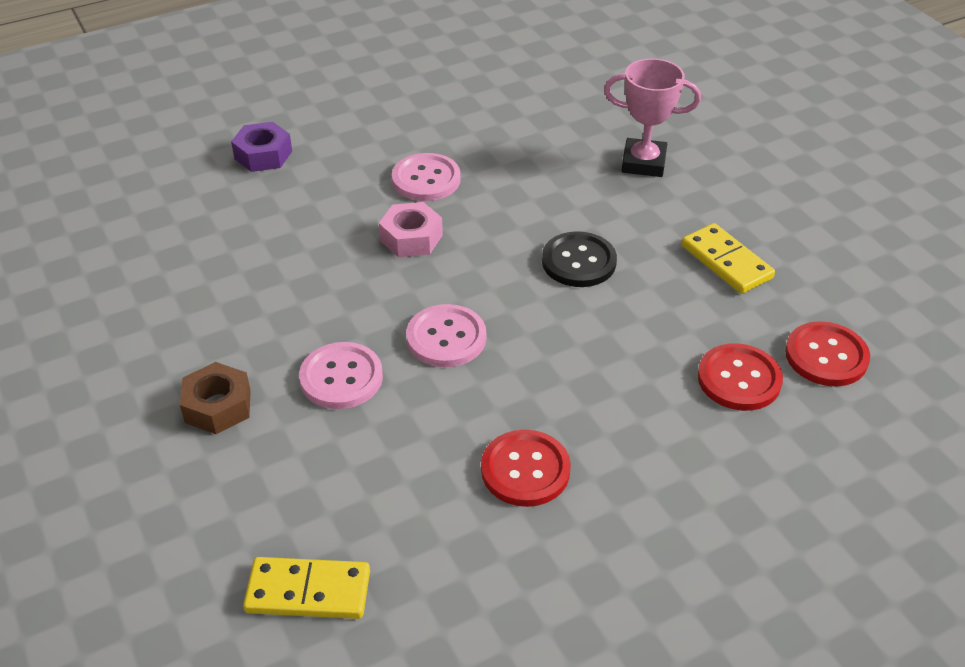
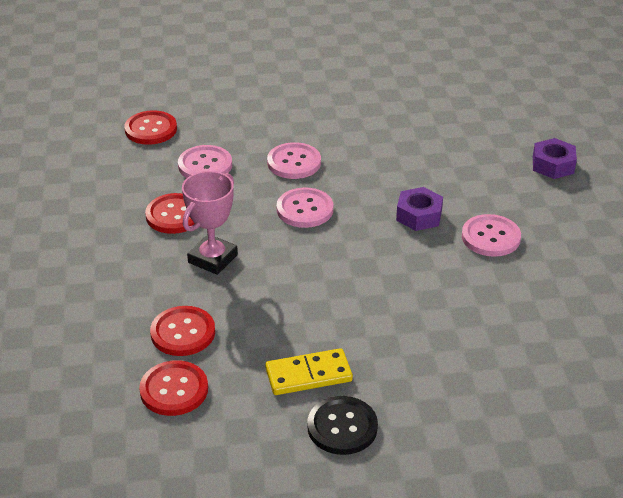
camera: 110 degrees right, 5 degrees down
(218, 406) = (298, 118): brown nut -> none
(308, 591) = (151, 129): yellow domino -> red button
(387, 477) = (205, 165): none -> pink button
(411, 238) = (419, 215): pink nut -> purple nut
(578, 262) = (351, 291): black button -> black button (342, 427)
(643, 163) = (467, 371): pink trophy -> pink trophy (213, 259)

